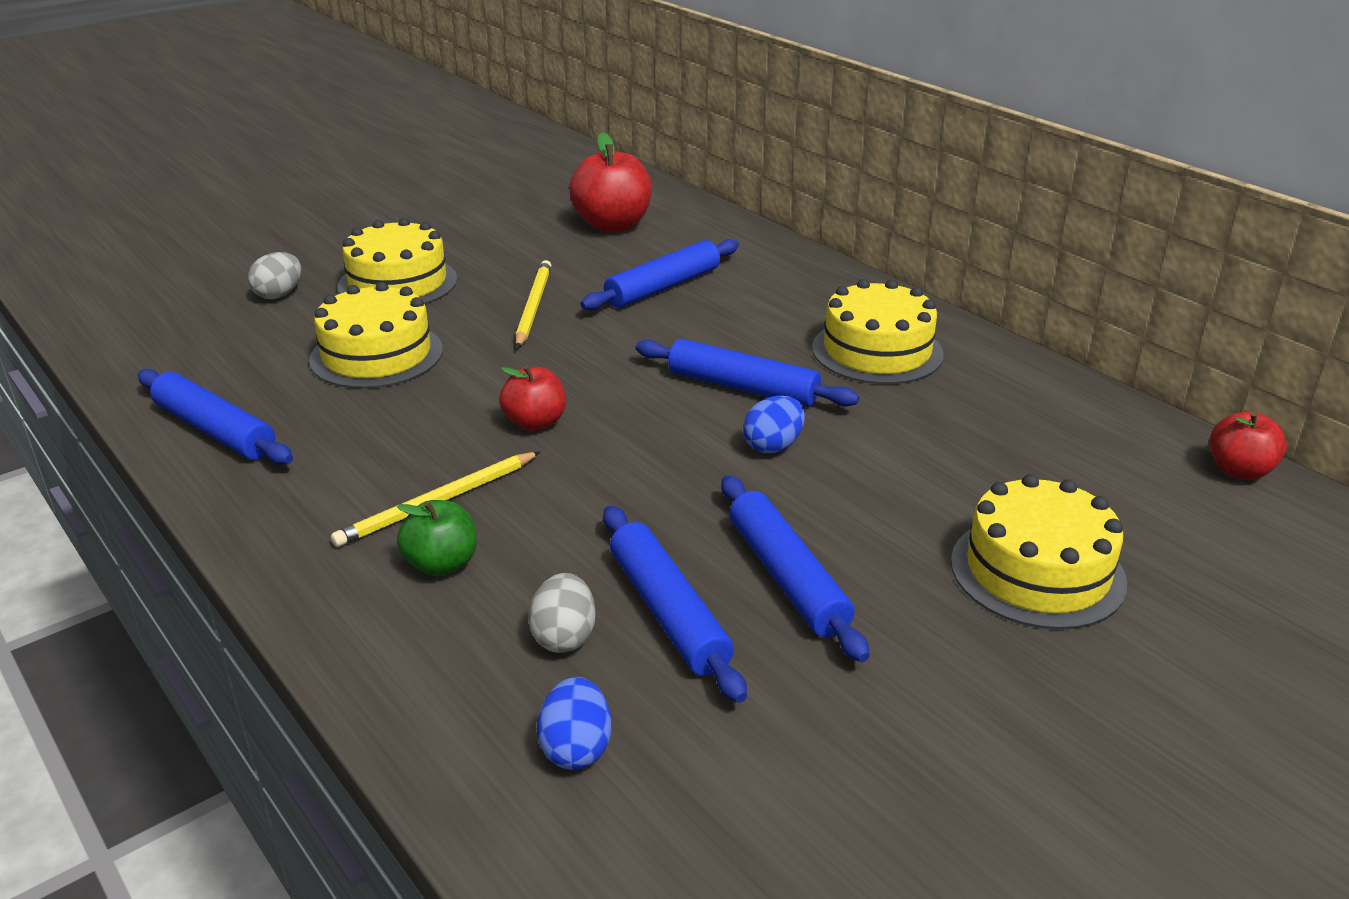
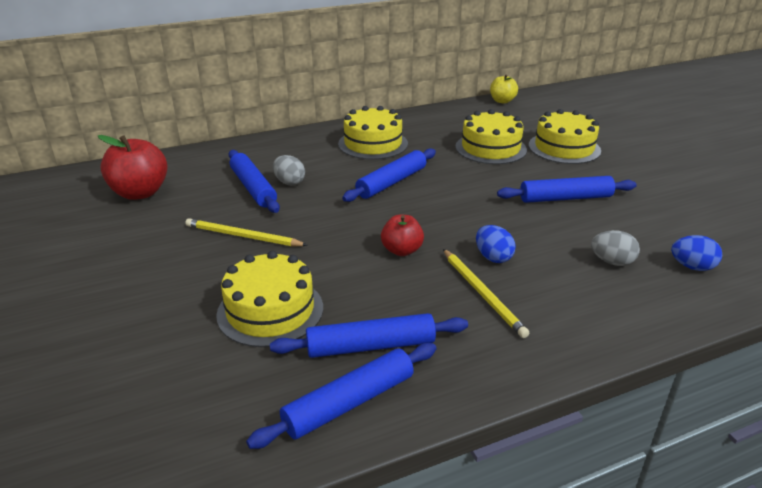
camera: 75 degrees left, 0 degrees up
(279, 294) = (111, 365): grey egg -> grey egg (289, 182)
(398, 283) = (149, 294): yellow cake -> yellow cake (490, 148)
(442, 564) = (547, 296): green apple -> none
(668, 612) = (591, 231): blue rolling pin -> blue rolling pin (370, 346)
(773, 446) = (454, 184): blue egg -> blue egg (493, 257)
(1239, 471) = (502, 101): red apple -> yellow apple

